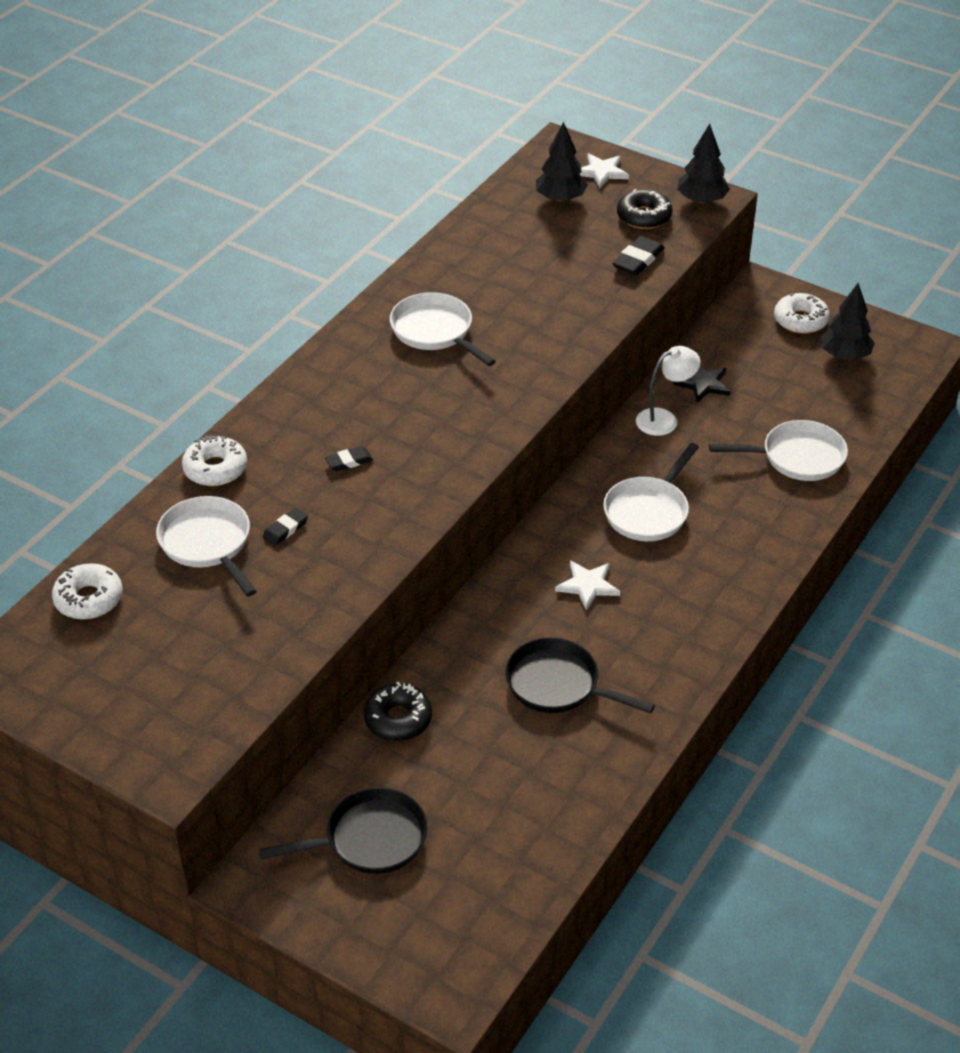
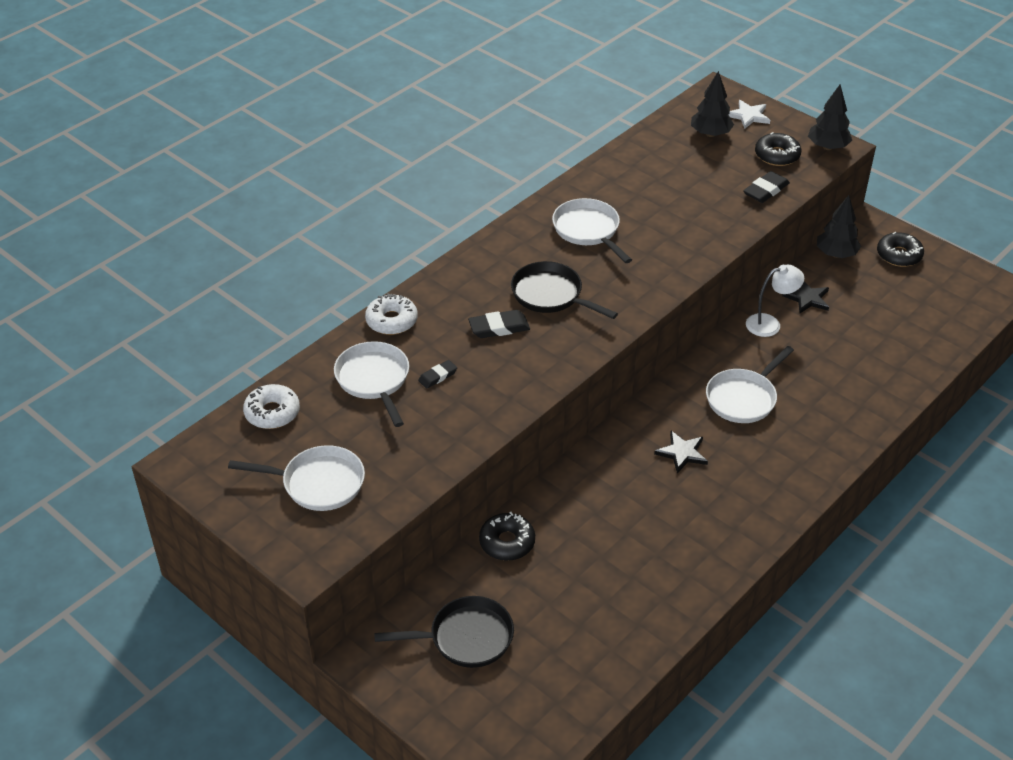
camera: 10 degrees right, 0 degrees up
(349, 461) = (499, 327): black eraser -> black eraser, size x1.58
(558, 685) = (643, 532): black pan -> black pan (551, 295)
(588, 585) = (682, 453): white star -> black star
(797, 457) = (877, 368): white pan -> white pan (318, 483)
(800, 320) = (899, 255): white donut -> black donut
(845, 355) = (932, 288): black tree -> black tree (836, 254)

